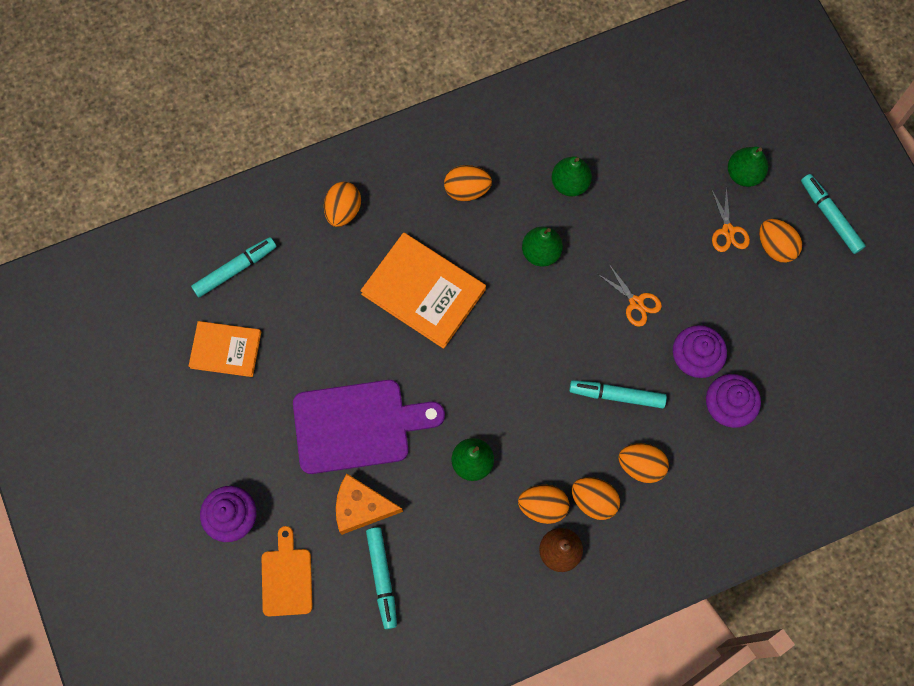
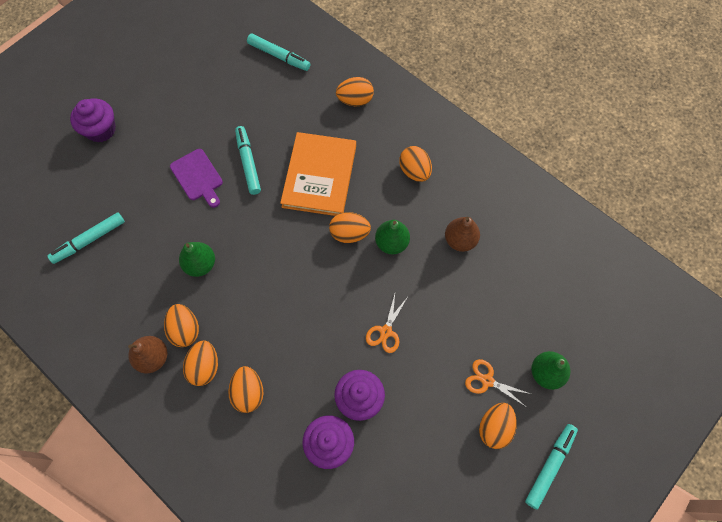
camera: 65 degrees right, 5 degrees down
(225, 350) = (218, 75): orange book -> none
(286, 578) = (69, 179): orange cutting board -> none
(358, 425) = (198, 177): purple cutting board -> purple cutting board, size x0.57
(361, 507) = (137, 204): orange cheese -> none
(509, 290) = (349, 233): none -> orange egg
(570, 183) = (460, 240): green pear -> brown pear
(617, 396) = (300, 349): turquoise marker -> turquoise marker (248, 163)
(728, 231) = (487, 380): orange scissors -> orange scissors turned 60 degrees clockwise

